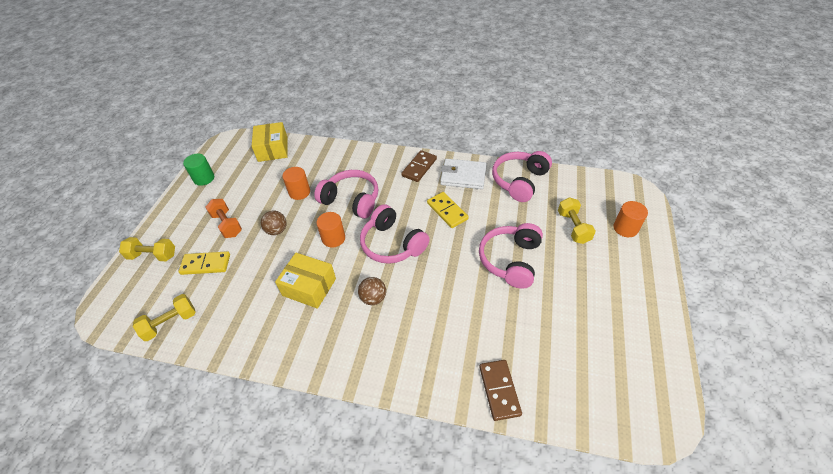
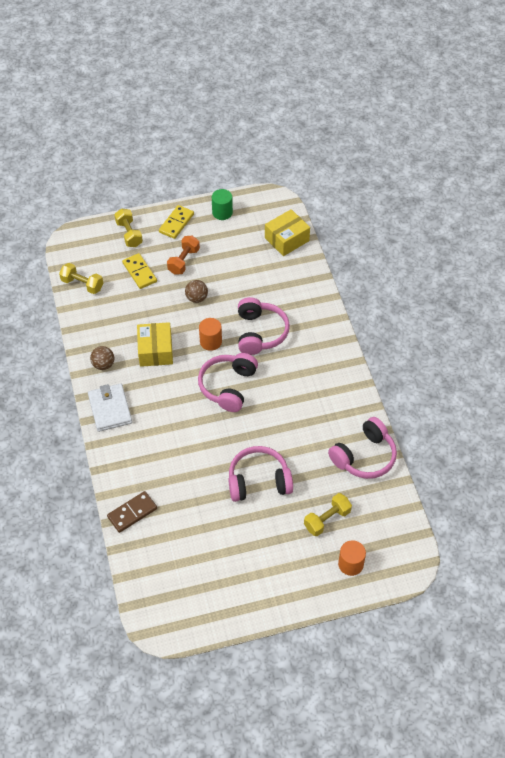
camera: 60 degrees right, 5 degrees up
(299, 192) = (247, 289): orange cylinder -> none
(373, 298) = (168, 398): brown ball -> brown ball (103, 365)
(419, 167) = (333, 365): brown domino -> none
(447, 211) = (289, 411): yellow domino -> yellow domino (176, 223)
(463, 176) = (343, 406): white wallet -> white wallet (110, 409)
(519, 181) = (364, 456): pink headphones -> pink headphones turned 135 degrees clockwise

